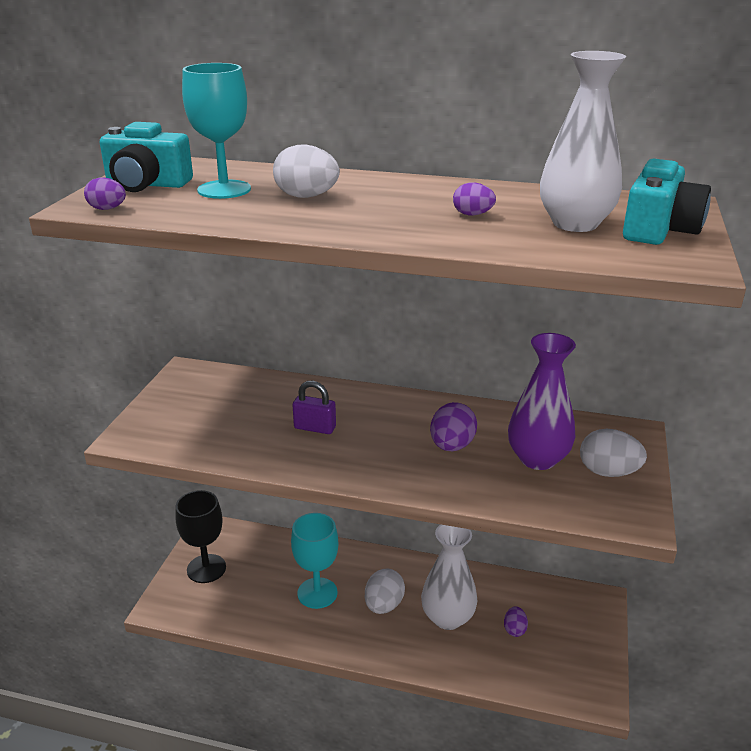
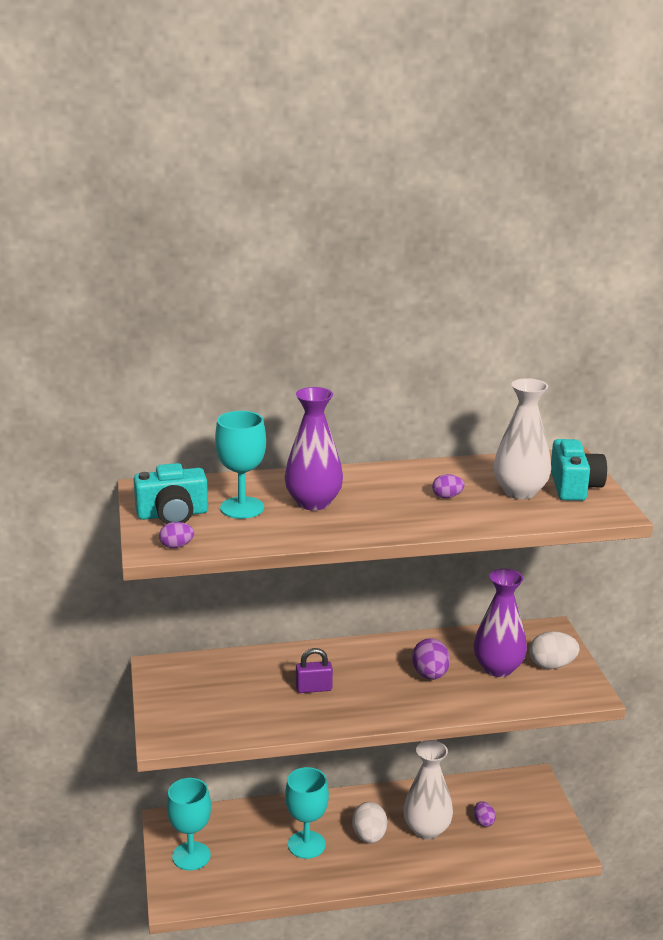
camera: 25 degrees left, 5 degrees down
(206, 568) = (191, 856): black goblet -> turquoise goblet
(306, 197) = (313, 502): white egg -> purple vase

